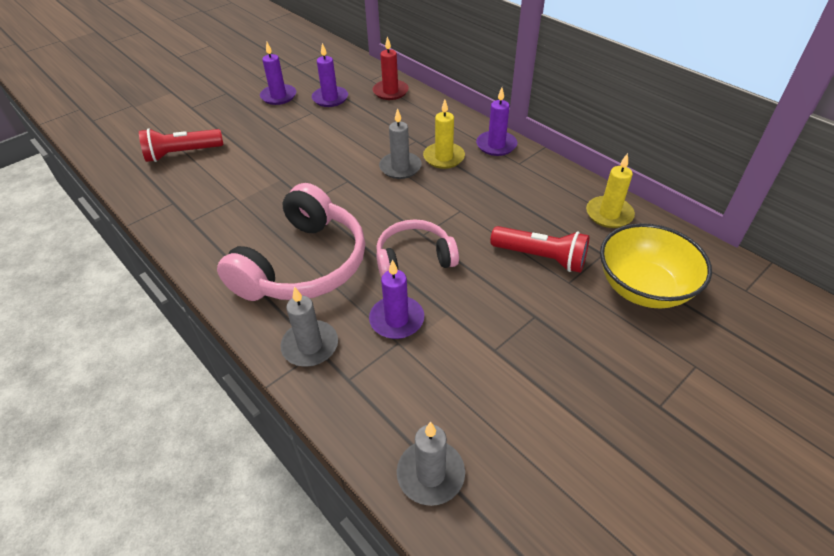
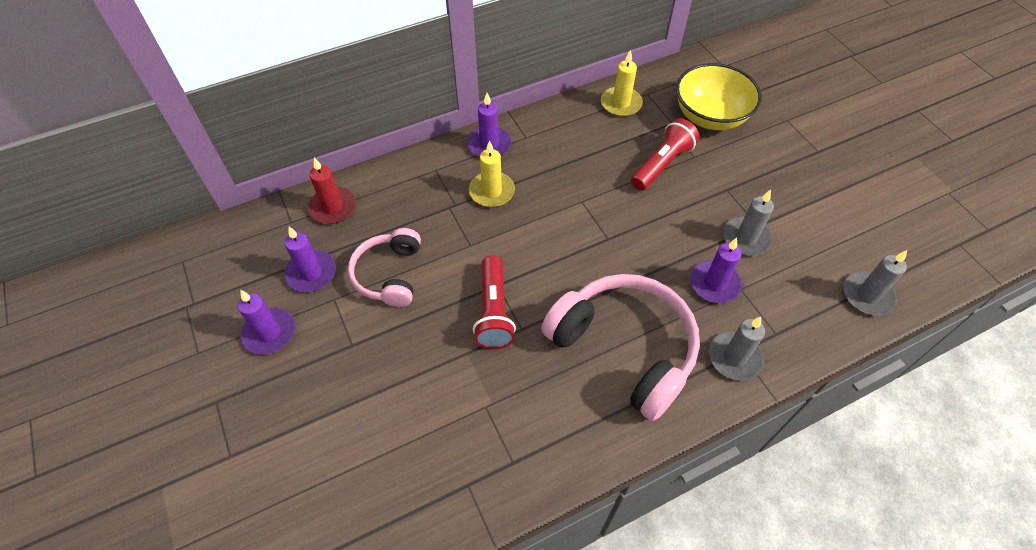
camera: 75 degrees left, 10 degrees up
(182, 154) = (357, 471): red flashlight -> red flashlight (494, 311)
(400, 167) = (493, 232): grey candle -> grey candle (746, 238)
(414, 258) = (639, 253): pink headphones -> pink headphones (389, 274)

